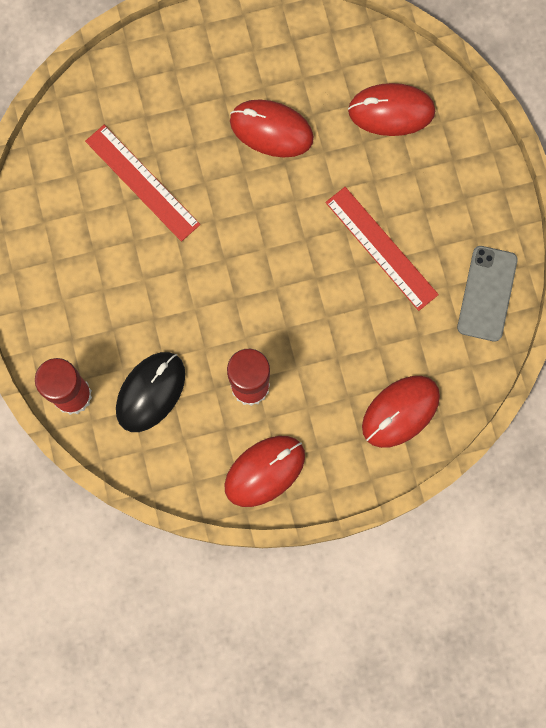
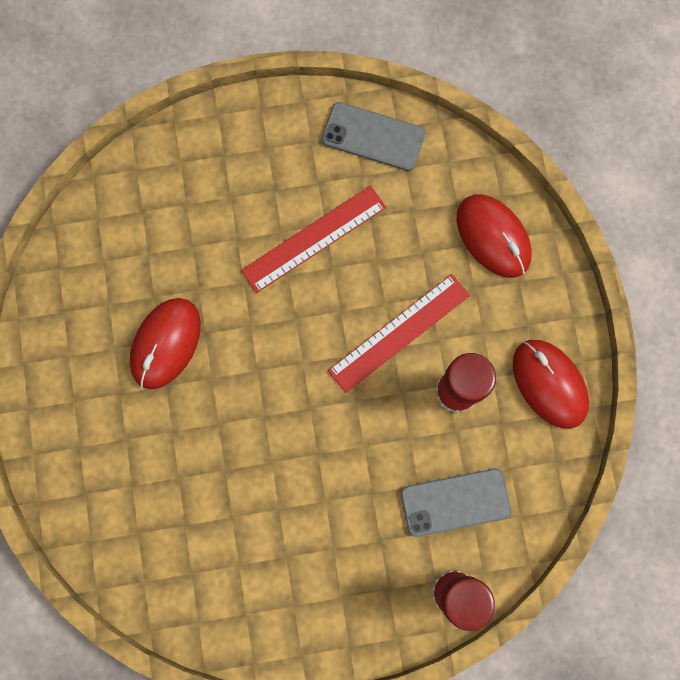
camera: 85 degrees left, 0 degrees up
(142, 183) = (211, 494): red ruler -> red ruler (399, 333)
(150, 392) = (455, 502): black mouse -> grey phone
(391, 111) = (160, 213): red mouse -> none

